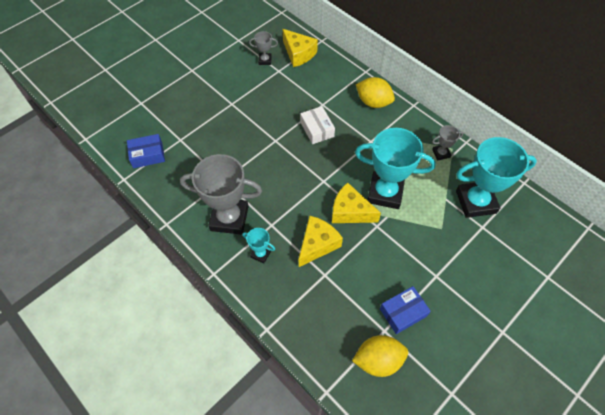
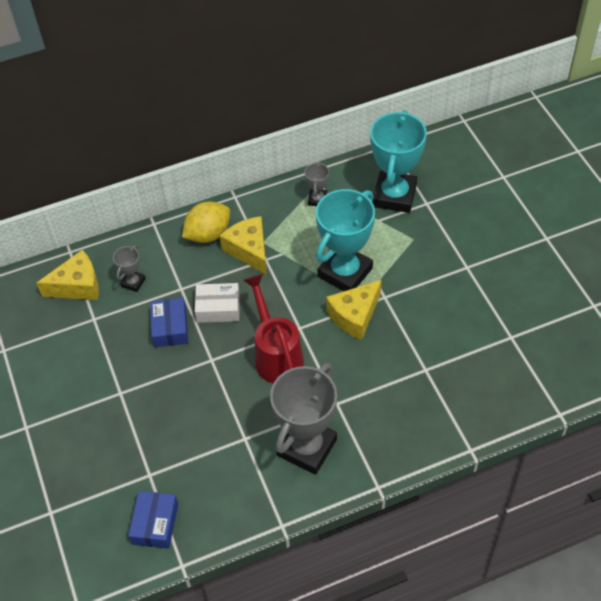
camera: 65 degrees left, 5 degrees down
(260, 254) = (372, 427): turquoise trophy -> none
(265, 60) = (65, 329): grey trophy -> grey trophy (133, 282)
(295, 175) = (276, 354): none -> red watering can
(317, 244) = (384, 363): yellow cheese -> yellow cheese (249, 250)
(378, 360) = (541, 354): yellow lemon -> none
(403, 312) = (497, 312): blue box -> blue box (170, 327)

